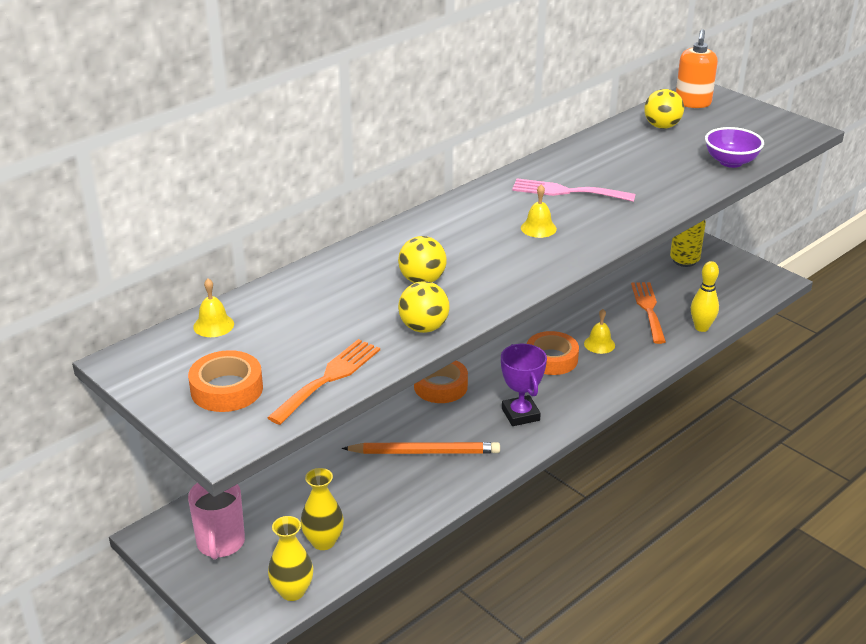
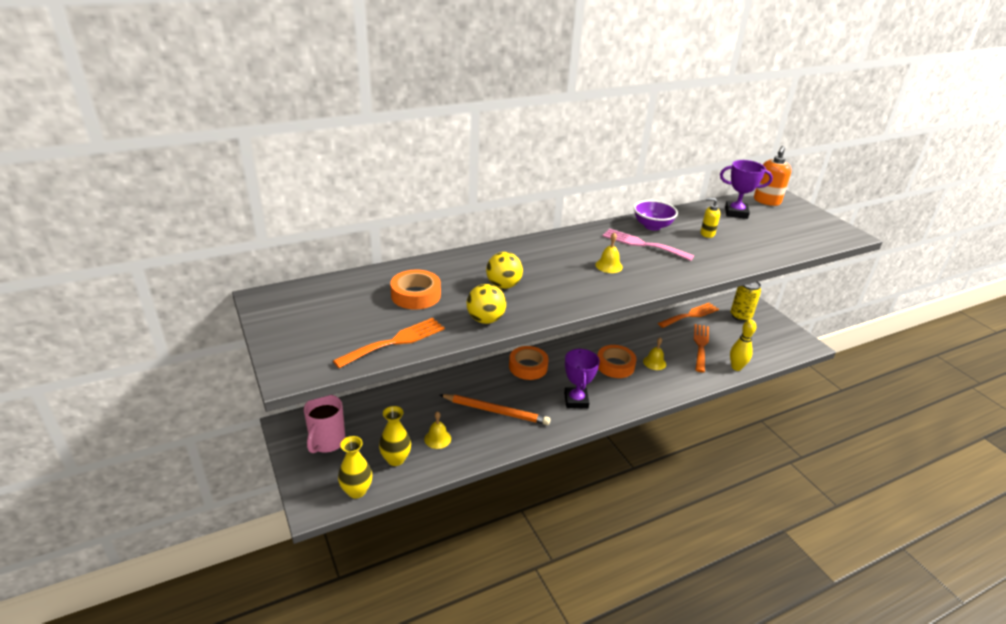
camera: 15 degrees right, 0 degrees up
(213, 325) = (340, 286): yellow bell -> yellow bell (437, 438)
(227, 389) = (319, 333): orange tape -> orange tape (416, 295)
(621, 272) = (690, 315): none -> orange fork
(638, 162) = (707, 234): none -> yellow soap dispenser
(662, 126) = (736, 213): yellow ball -> purple trophy
(731, 162) = (780, 247): purple bowl -> purple bowl (652, 226)

